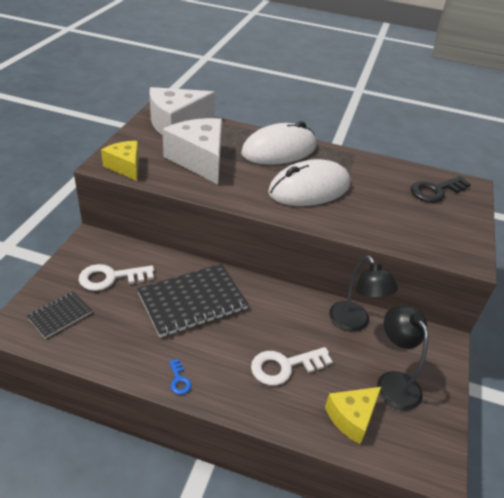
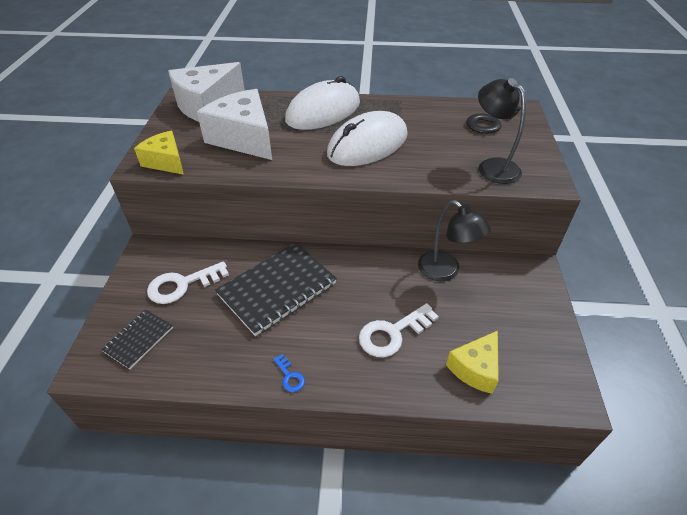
camera: 10 degrees left, 5 degrees up
(393, 382) = (503, 321): black lamp -> black lamp (492, 166)

